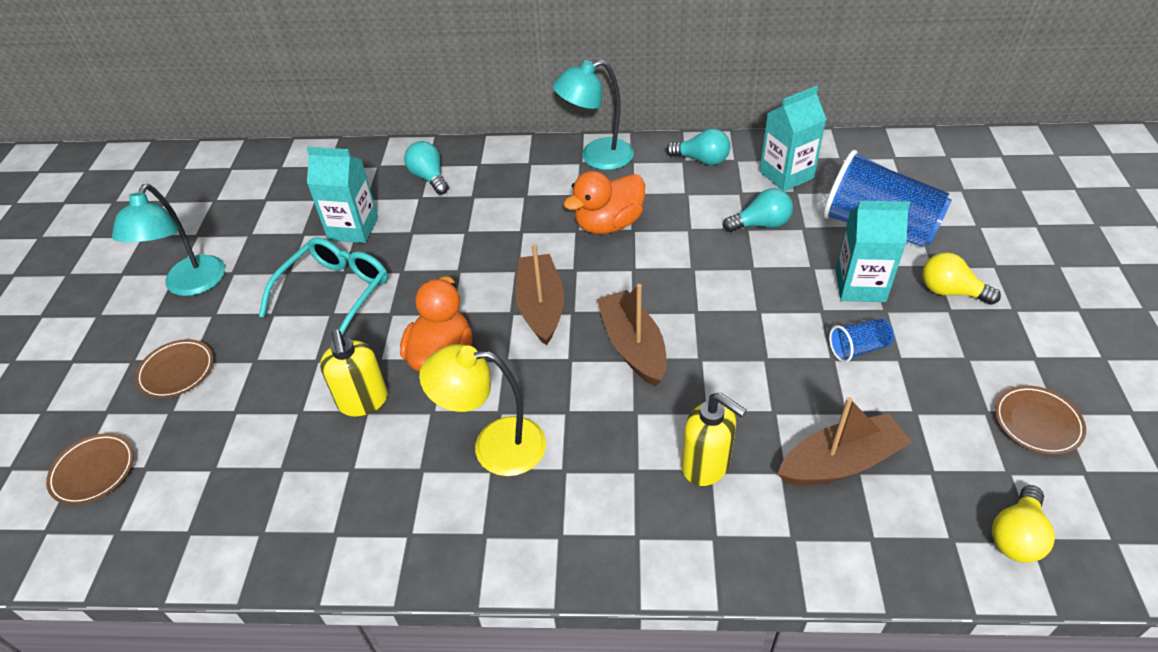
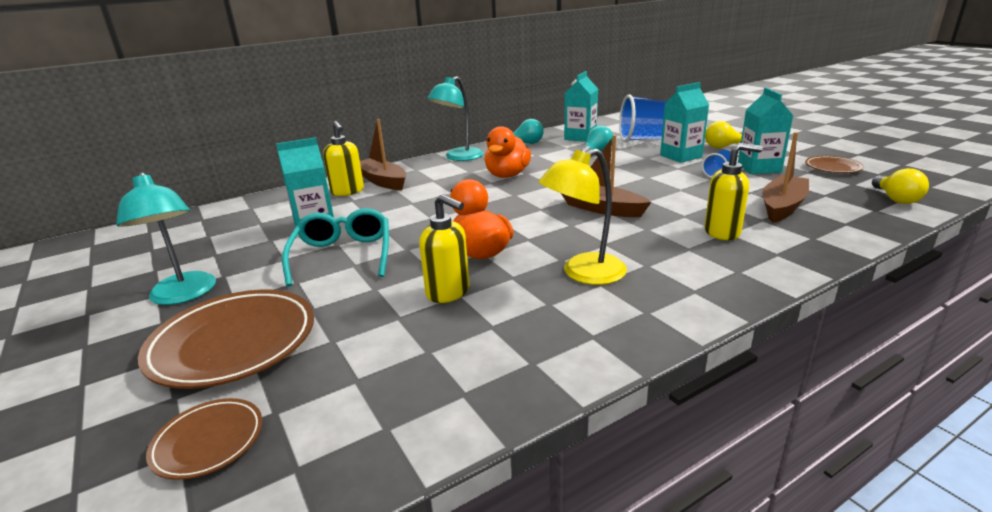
camera: 35 degrees left, 20 degrees down
(177, 371) = (233, 343): brown plate -> brown plate, size x1.92
(429, 178) = (347, 191): turquoise light bulb -> yellow soap dispenser
(541, 307) = (516, 213): brown boat -> brown boat (383, 181)
(928, 367) = (759, 168): none -> turquoise carton

